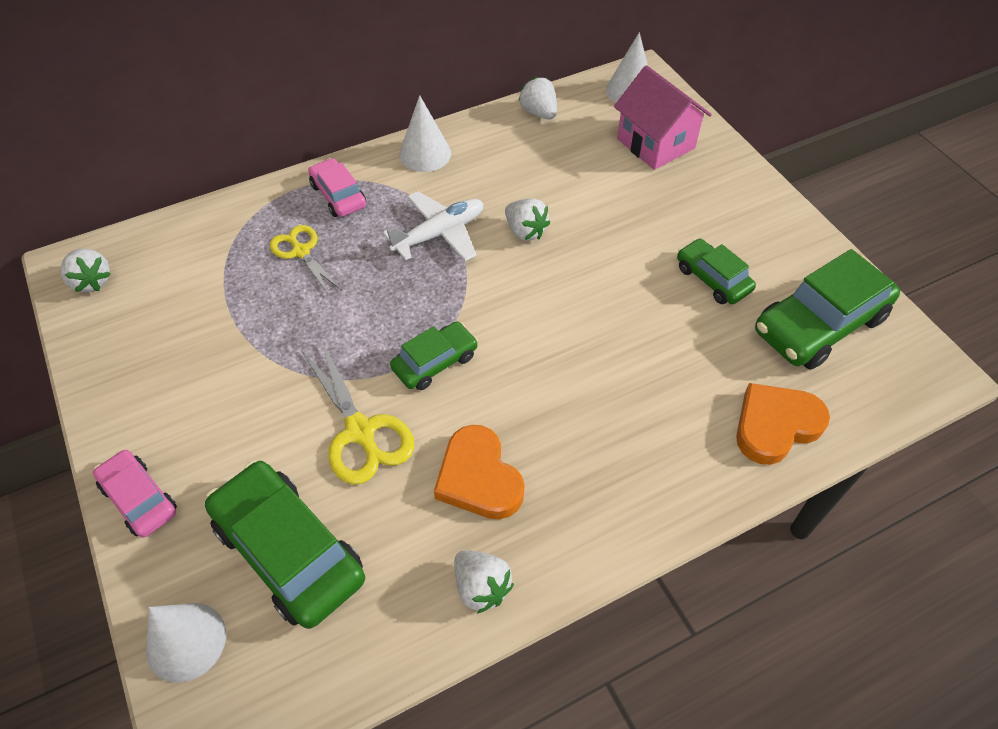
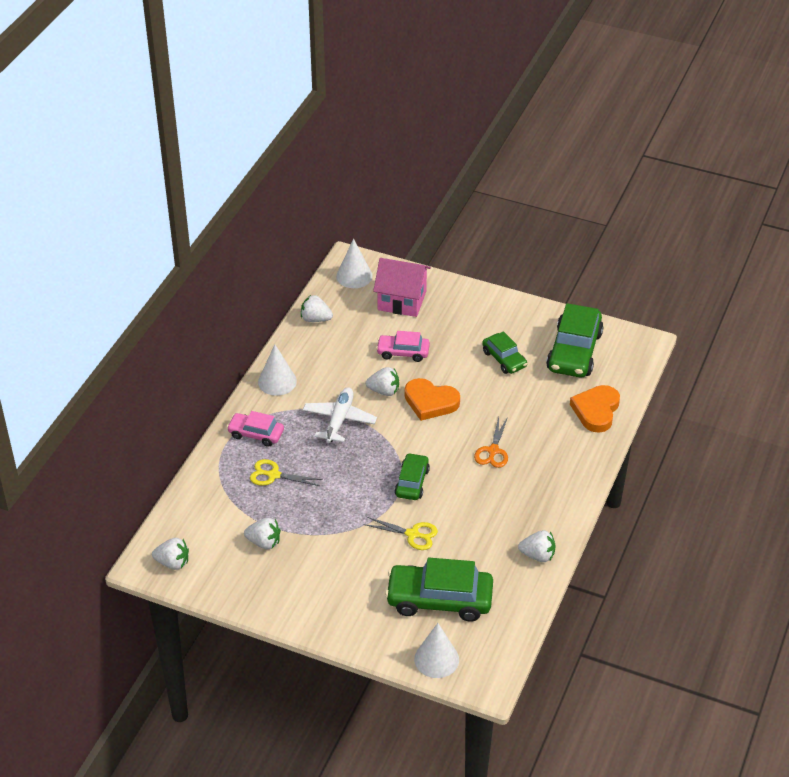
camera: 40 degrees left, 10 degrees down
(139, 499) = (342, 629): pink car -> pink car (403, 352)
(198, 322) = (264, 542): none -> white strawberry
(360, 432) = (412, 534): yellow scissors -> yellow scissors, size x0.66
(478, 478) = (490, 516): orange heart -> orange heart (430, 402)
(577, 389) = (493, 451): none -> orange scissors
(712, 279) = (504, 359): green car -> green car turned 135 degrees counterclockwise

